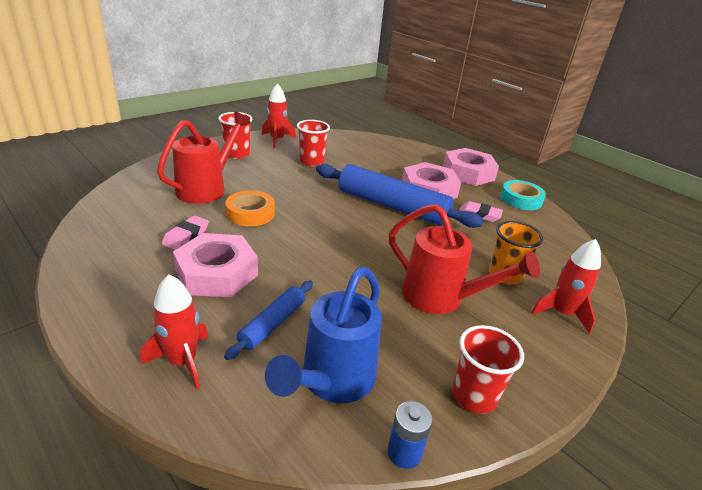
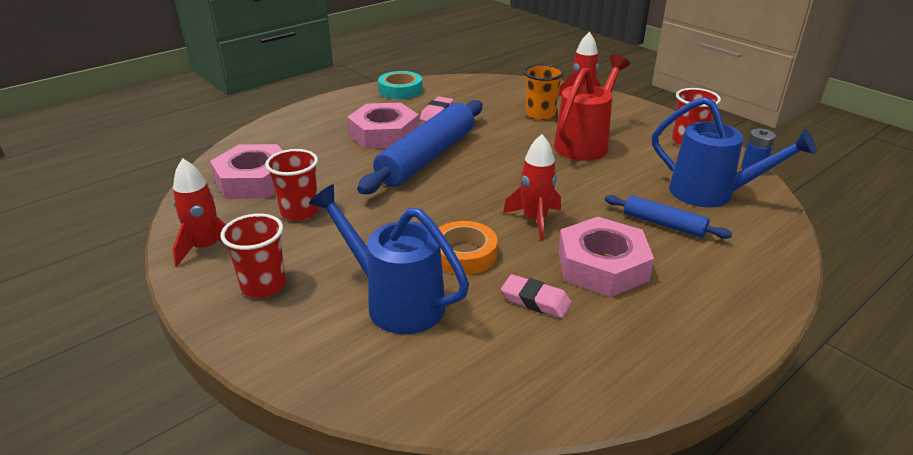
camera: 85 degrees left, 0 degrees up
(182, 361) = (740, 268): red rocket -> red rocket (534, 220)
(206, 188) = (396, 302): red watering can -> blue watering can
(468, 173) = (338, 108): pink nut -> pink nut (254, 180)

